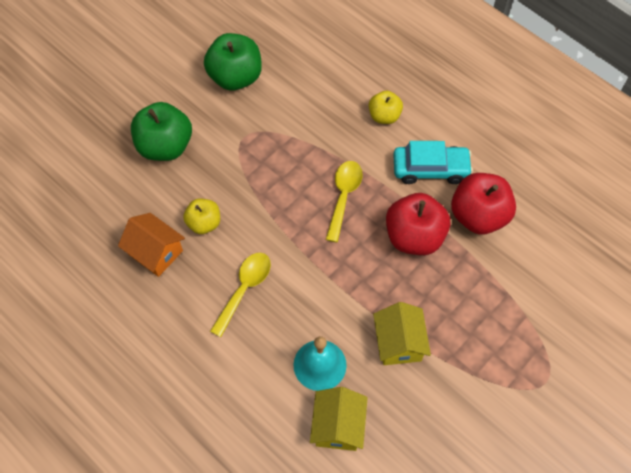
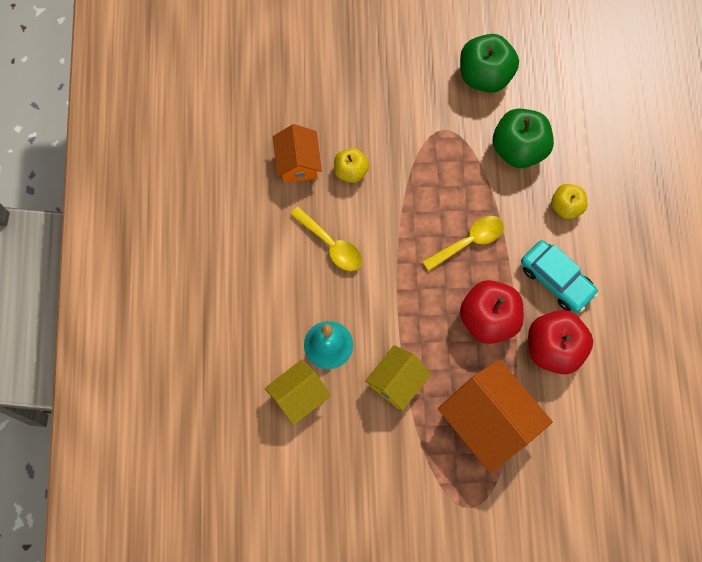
camera: 45 degrees right, 10 degrees up
(165, 146) = (380, 87): green apple -> green apple (518, 149)
(244, 289) = (331, 245): yellow spoon -> yellow spoon turned 60 degrees clockwise
(492, 307) = (489, 421): none -> orange house

